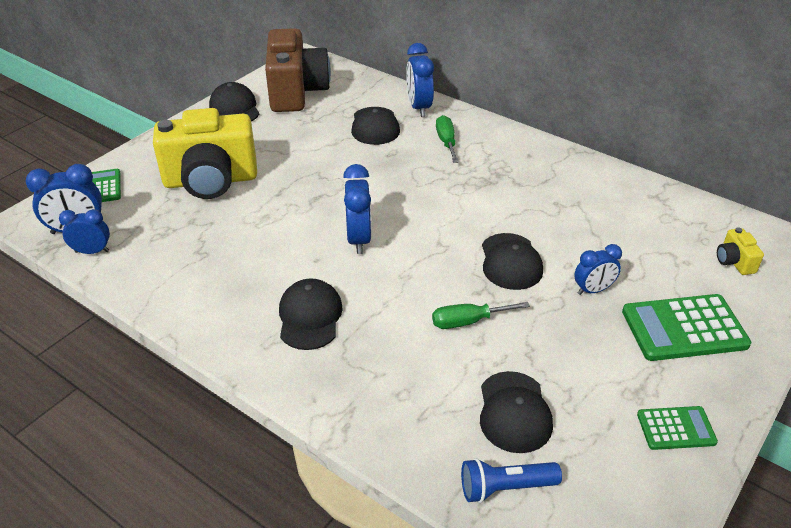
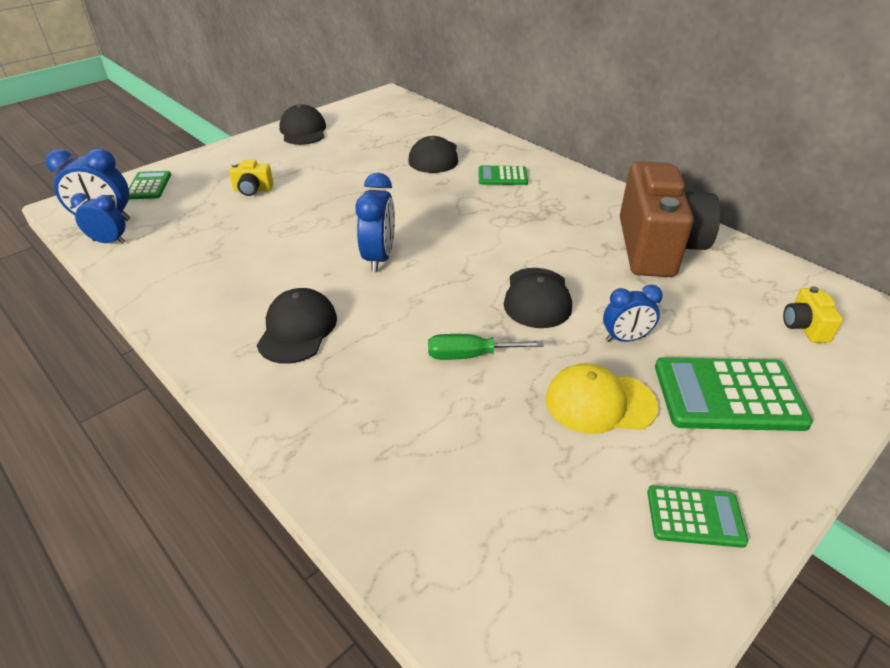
camera: 10 degrees right, 0 degrees up
(211, 181) = (253, 190): yellow camera -> yellow camera, size x0.40
(296, 92) = (368, 122): brown camera -> brown camera (657, 247)
(419, 107) = (484, 144): blue clock -> none
(446, 142) = (502, 176): green screwdriver -> green calculator
(505, 488) = (454, 560): blue flashlight -> none
(514, 412) = (493, 466): black cap -> none
(585, 348) = (599, 402): none -> yellow cap

